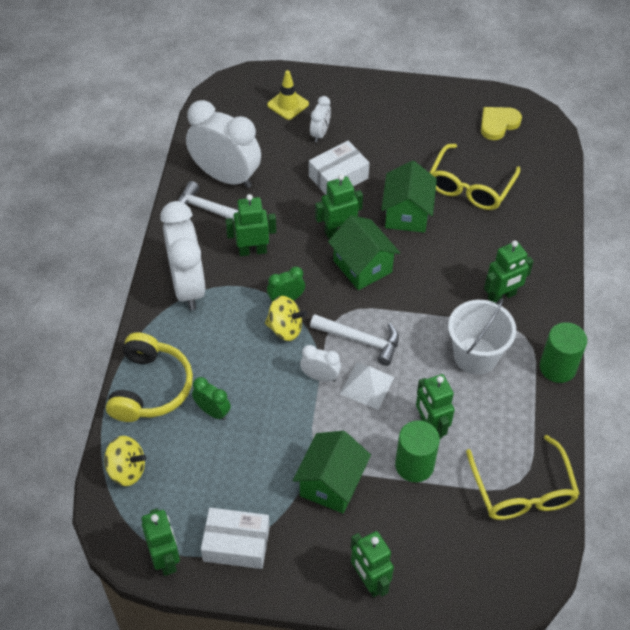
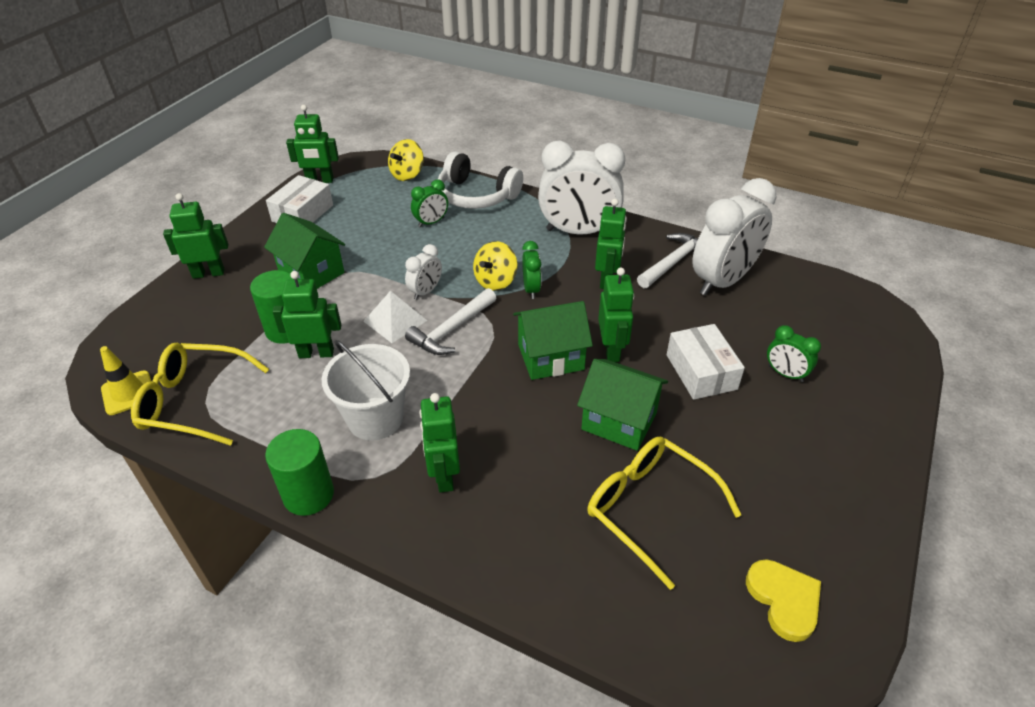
camera: 110 degrees right, 10 degrees down
(150, 387) = (476, 195): yellow headphones -> white headphones
(288, 104) = (845, 356): yellow traffic cone -> yellow traffic cone (128, 393)
(320, 133) = (785, 374): white clock -> green clock

